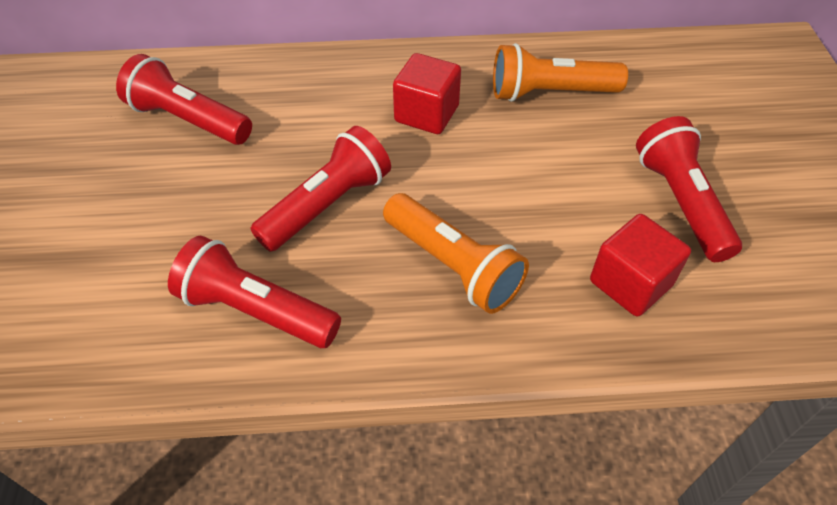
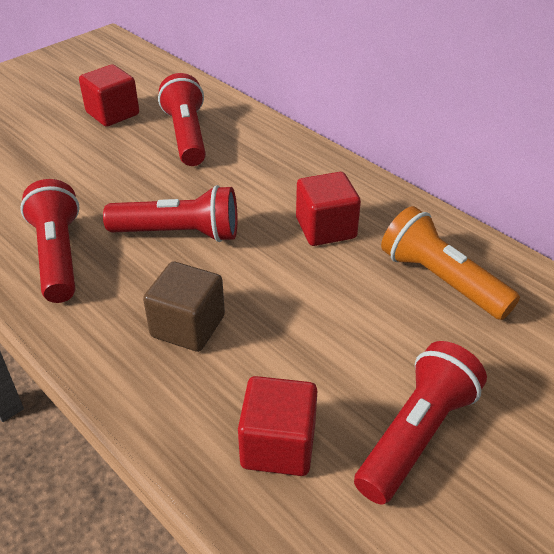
camera: 50 degrees right, 10 degrees down
(73, 150) = (112, 113): none -> red cube
(453, 265) = (188, 326): orange flashlight -> brown cube

